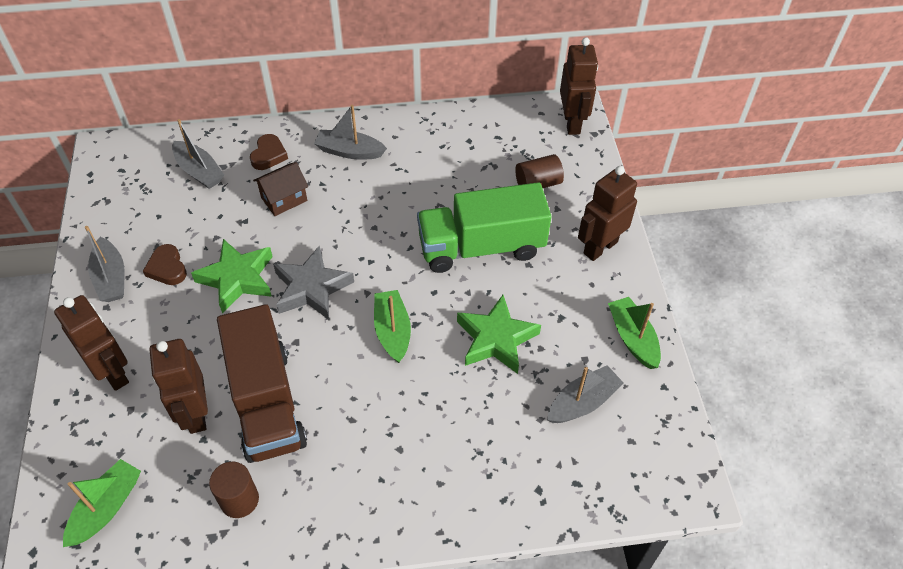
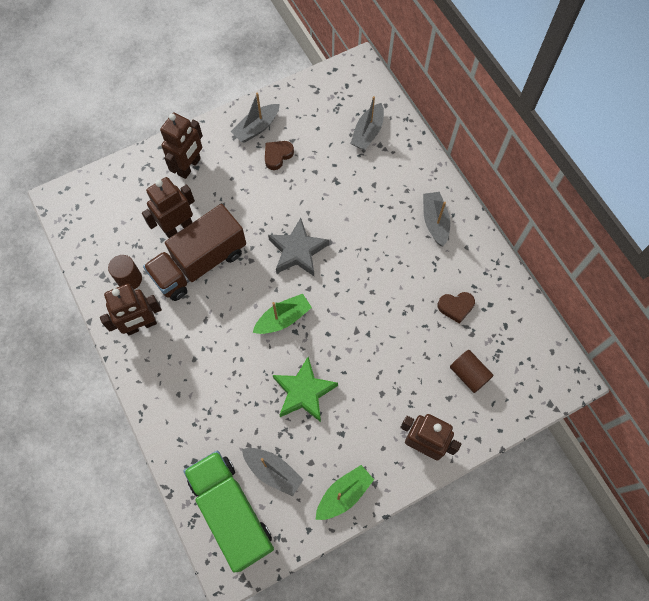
camera: 70 degrees right, 15 degrees up
(106, 508) = (103, 210): green boat -> none
(237, 278) = (286, 201): green star -> none
(268, 155) = (404, 169): brown heart -> brown heart (456, 307)
(284, 199) = (367, 198): brown house -> none
(481, 247) = (383, 352): green truck -> green truck (231, 512)
(572, 123) = (553, 381): brown robot -> brown robot (141, 325)

